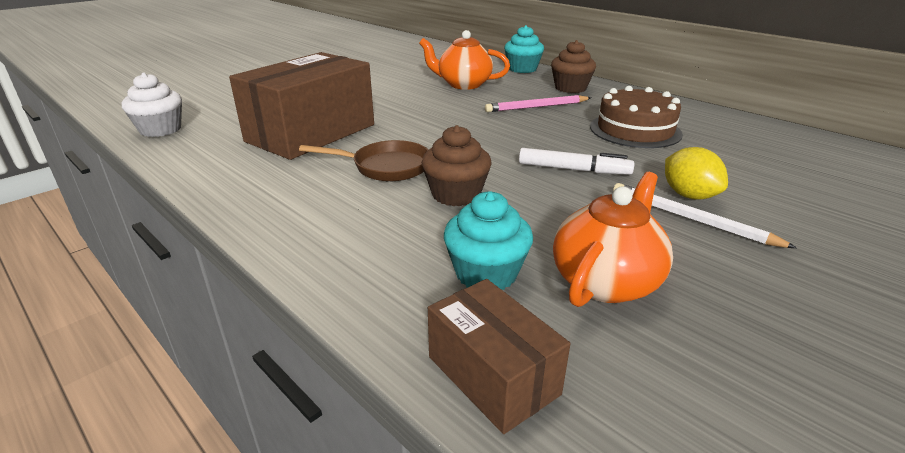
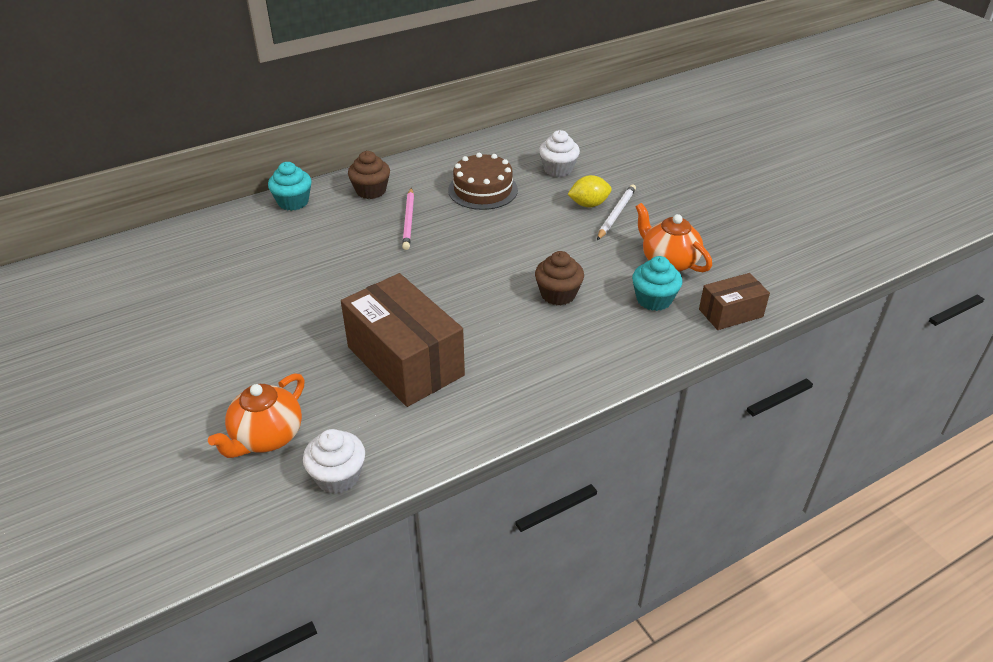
camera: 75 degrees left, 10 degrees up
(386, 167) = (500, 322): brown pan -> none
(463, 84) = (319, 248): orange teapot -> orange teapot (267, 437)
(573, 169) = (538, 236): white marker -> none
(691, 219) = (616, 214): white pencil -> white pencil turned 150 degrees clockwise
(747, 166) = (558, 169): none -> white cupcake

